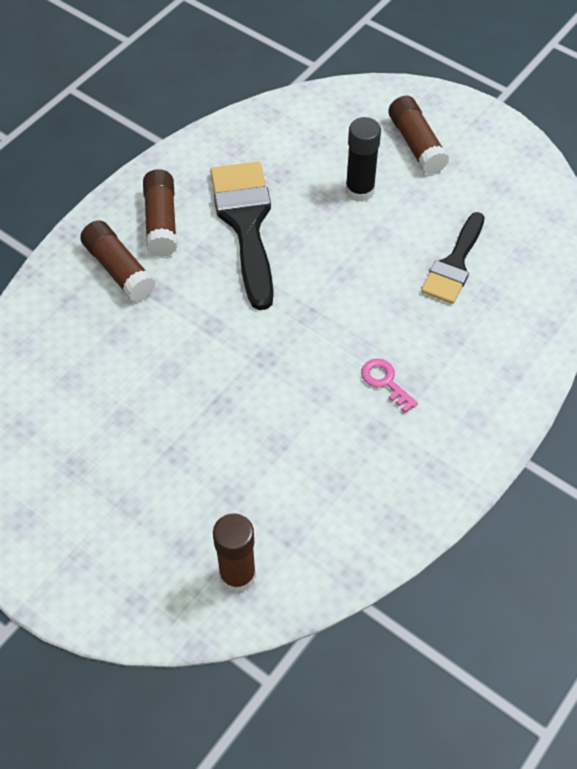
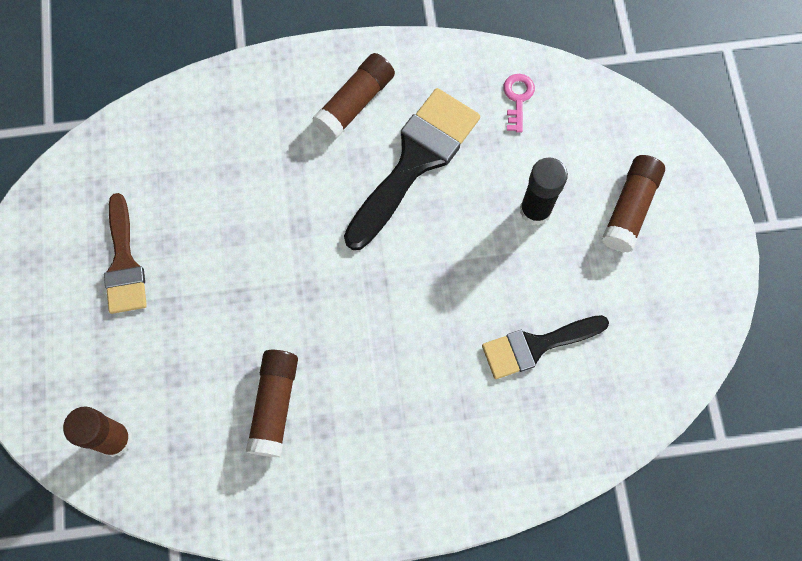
camera: 45 degrees right, 15 degrees up
(104, 456) = (124, 262): none -> brown brush
(119, 270) = (283, 118): brown glue stick -> brown glue stick (274, 405)
(385, 382) = (372, 393): pink key -> pink key (517, 98)

